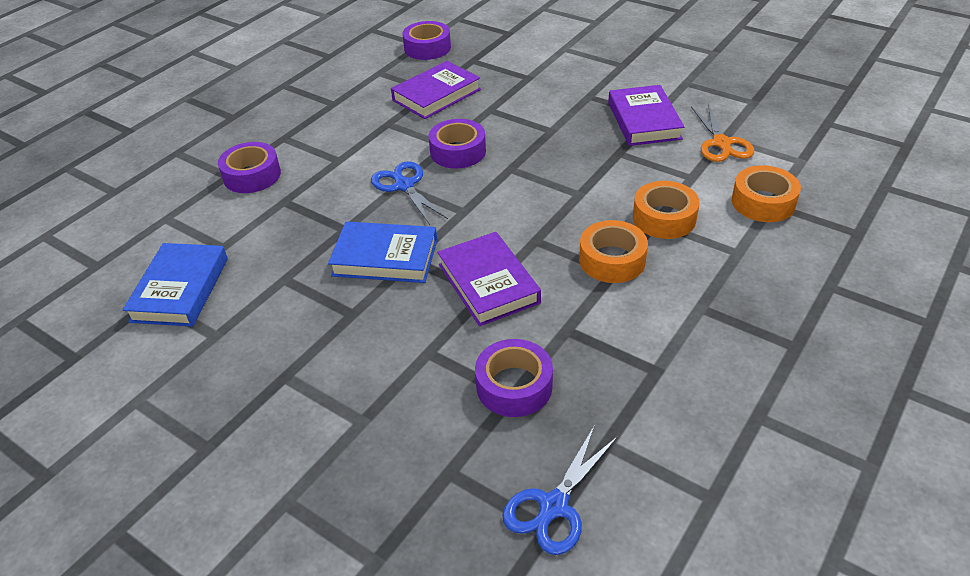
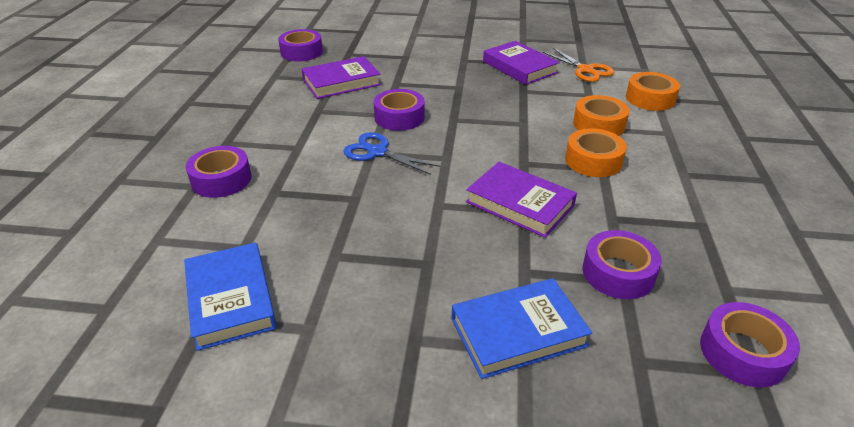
camera: 30 degrees left, 5 degrees down
(385, 257) = (414, 210): blue book -> blue book (518, 332)
(436, 95) = (341, 82): purple book -> purple book turned 45 degrees clockwise
(554, 506) = (742, 352): blue scissors -> purple tape

